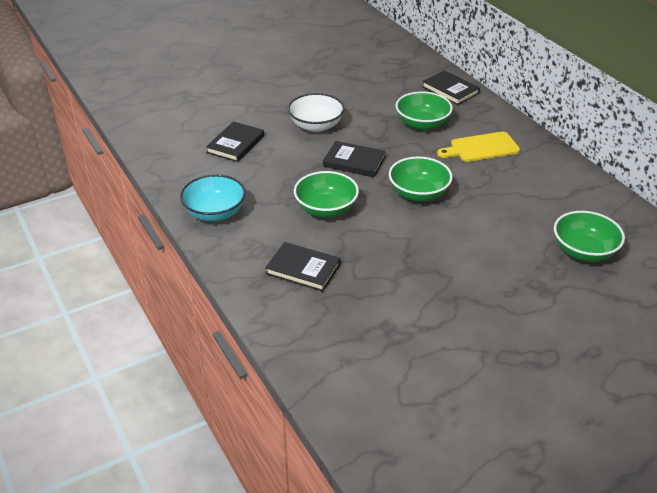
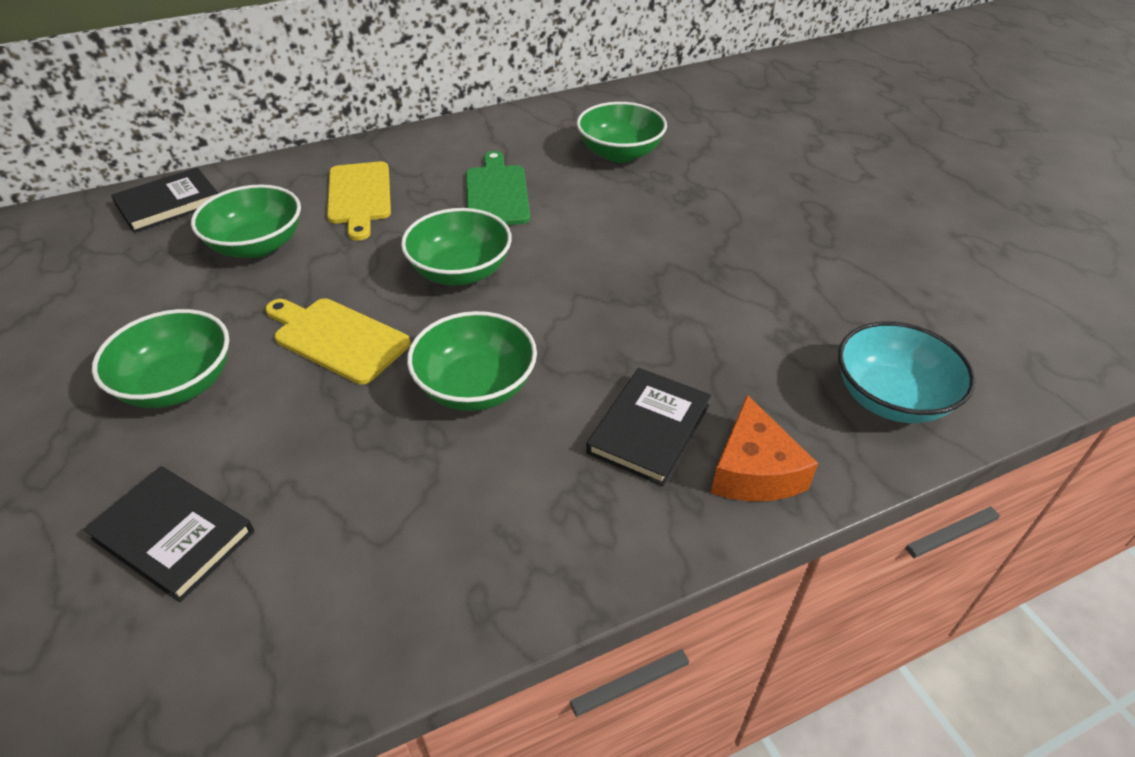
camera: 85 degrees left, 5 degrees up
(214, 213) = (445, 578): turquoise bowl -> turquoise bowl (891, 398)
(277, 307) = (754, 470): none -> orange cheese
(316, 126) = (178, 384): white bowl -> green bowl
(354, 162) = (337, 338): black book -> yellow cutting board
(505, 199) = (497, 193): none -> green cutting board

